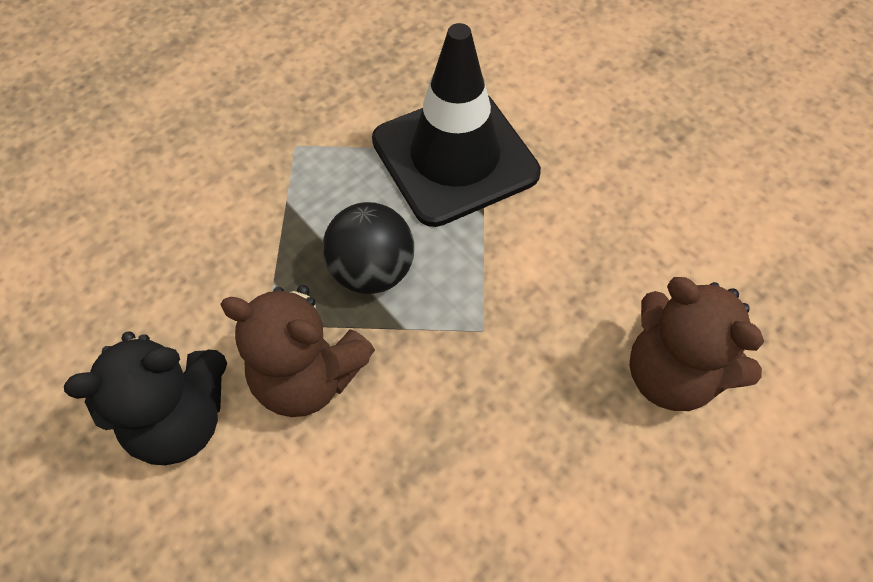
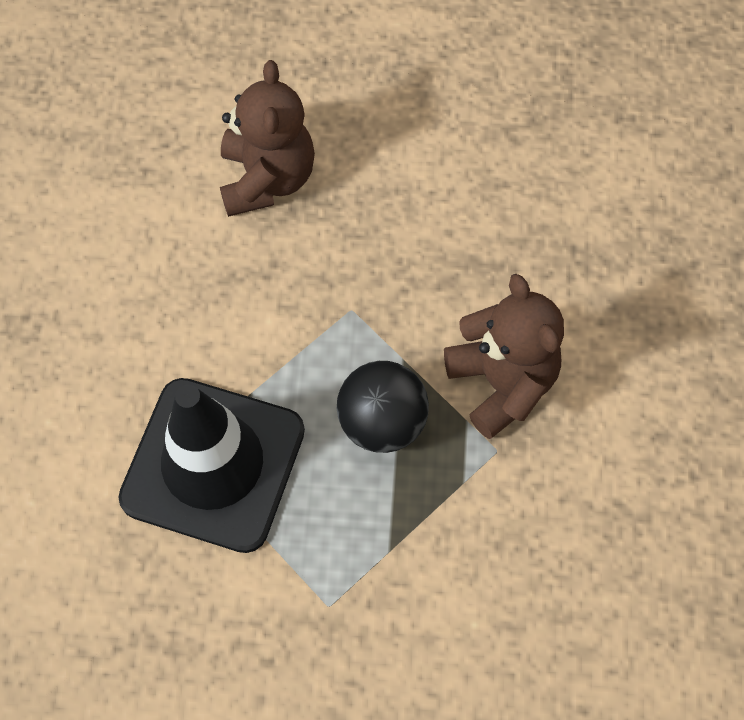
camera: 135 degrees left, 5 degrees up
(180, 420) = (615, 430): black teddy bear -> none

